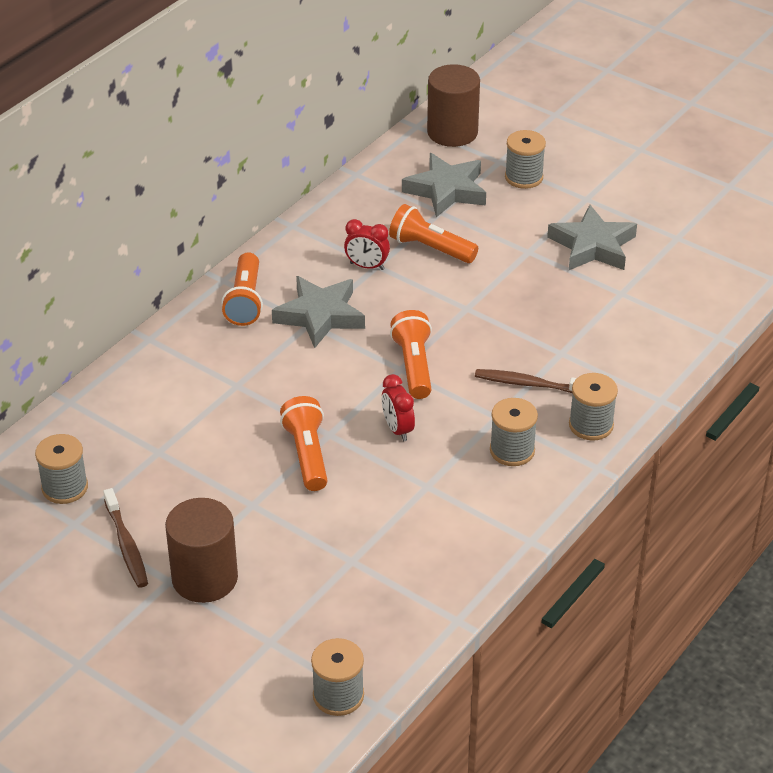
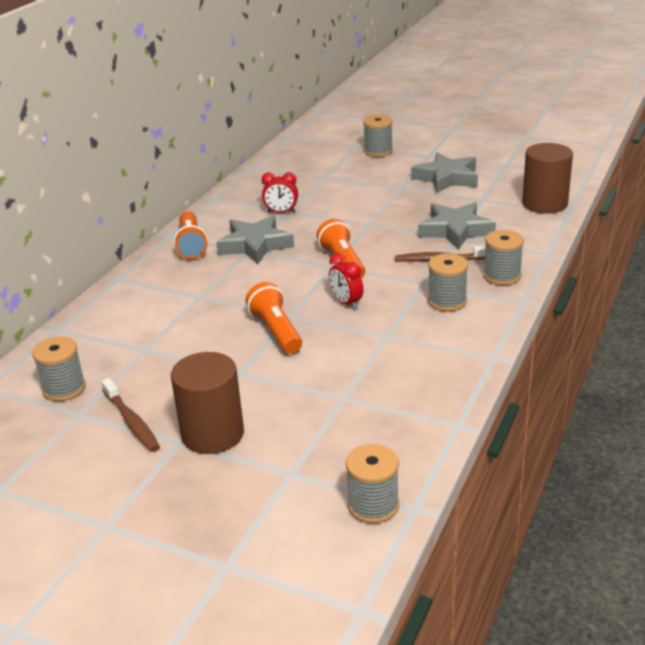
camera: 10 degrees left, 10 degrees down
(430, 248) = (326, 196): orange flashlight -> none
(446, 190) = (324, 165): grey star -> grey star (455, 230)
(452, 132) = (316, 137): brown cylinder -> brown cylinder (544, 204)

